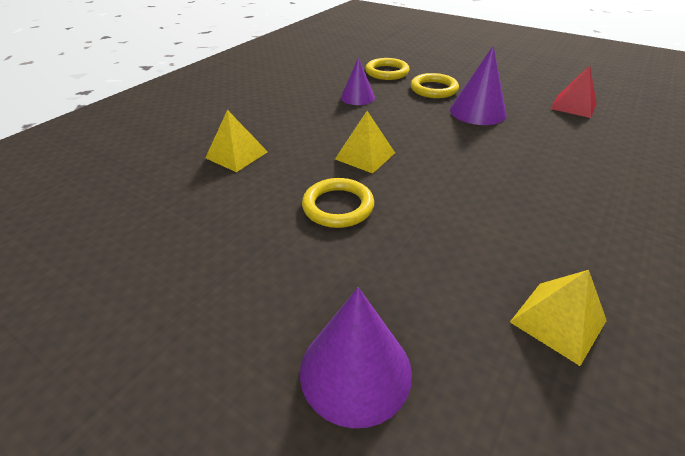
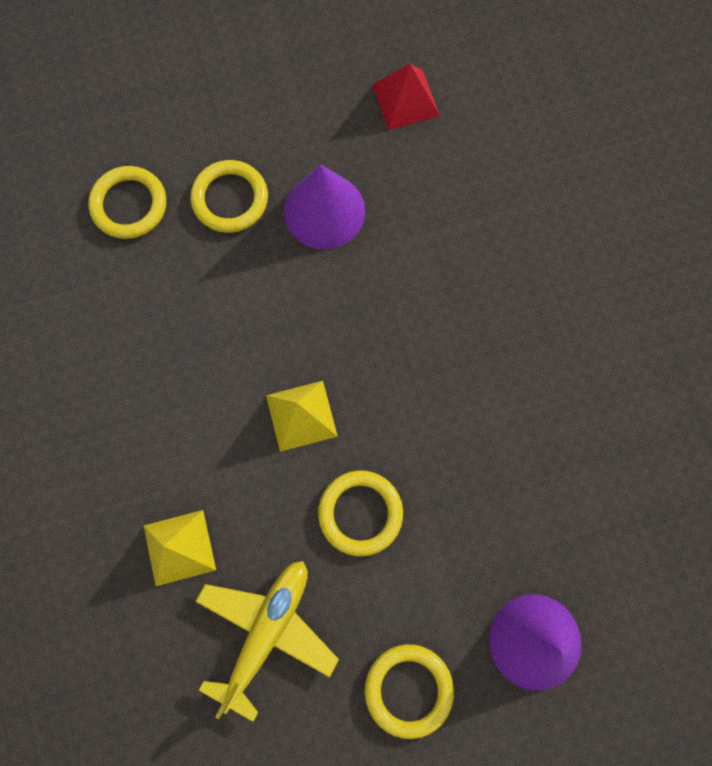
camera: 50 degrees left, 35 degrees up
(214, 209) = (267, 631): none -> yellow plane
(231, 304) = (408, 689): none -> yellow ring
(357, 97) = (165, 307): purple cone -> none
(558, 321) = (606, 469): yellow pyramid -> none

